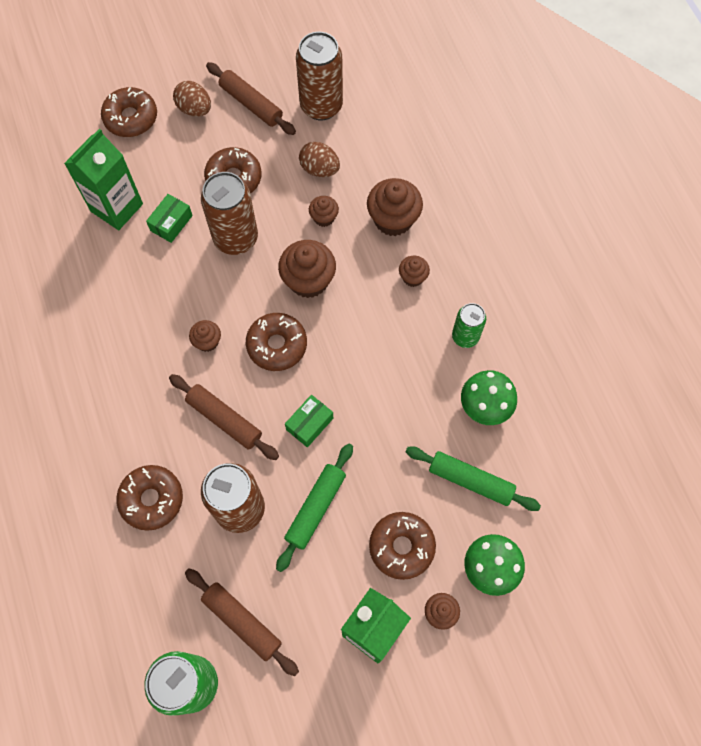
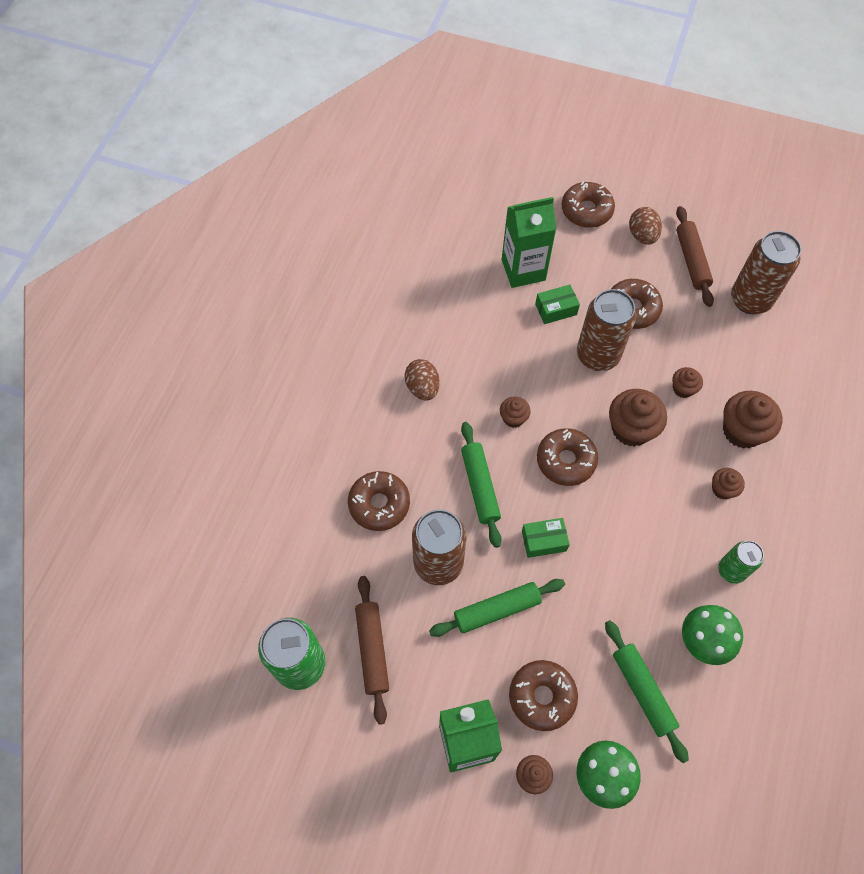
camera: 40 degrees right, 5 degrees down
(224, 419) = (480, 486): brown rolling pin -> green rolling pin
(319, 169) = (709, 348): brown egg -> brown egg (422, 388)

